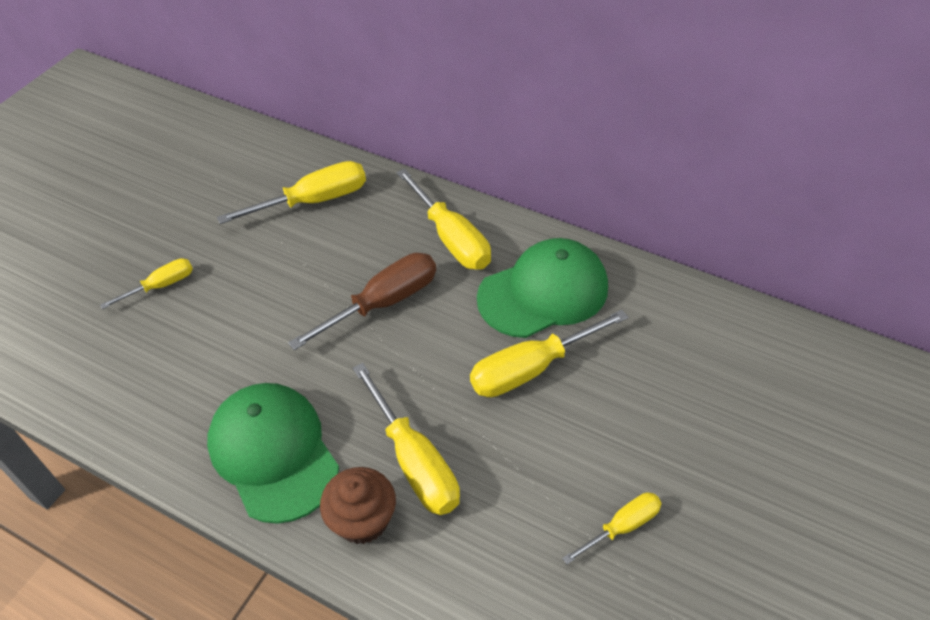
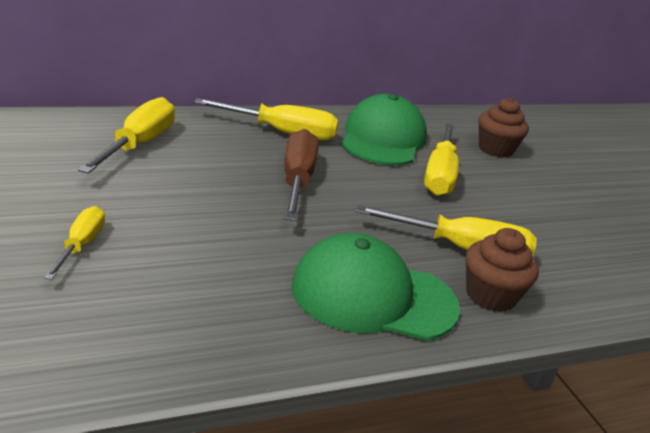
camera: 55 degrees left, 20 degrees down
(621, 527) = (597, 220): yellow screwdriver -> none
(662, 369) = (495, 149): none -> brown cupcake

